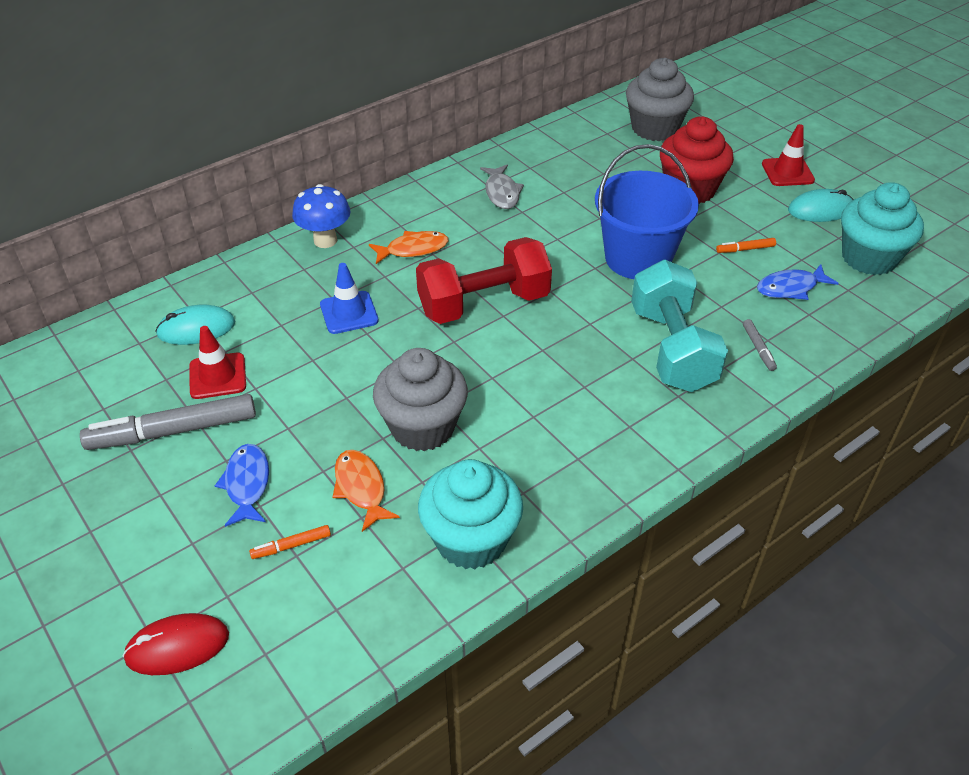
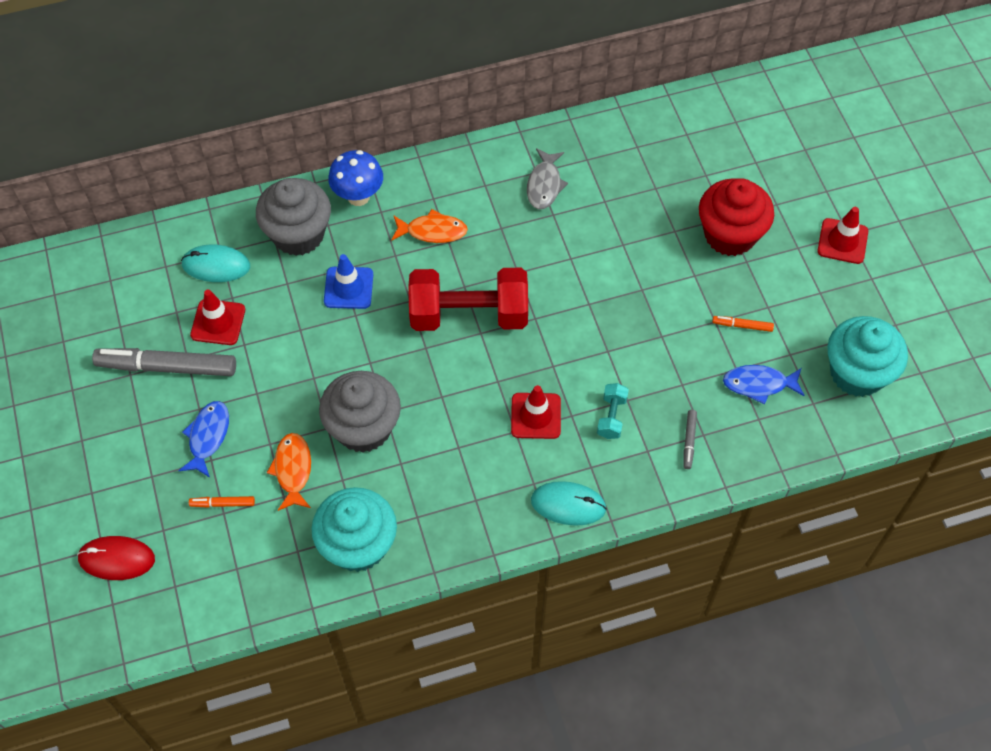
camera: 20 degrees right, 15 degrees up
(597, 368) = (536, 416): none -> red traffic cone
(638, 258) = (634, 305): blue bucket -> none
(654, 128) = (738, 142): grey cupcake -> grey cupcake (298, 234)
(672, 349) = (611, 417): turquoise dumbbell -> turquoise dumbbell, size x0.43
(820, 209) = (846, 299): turquoise mouse -> turquoise mouse (568, 504)

